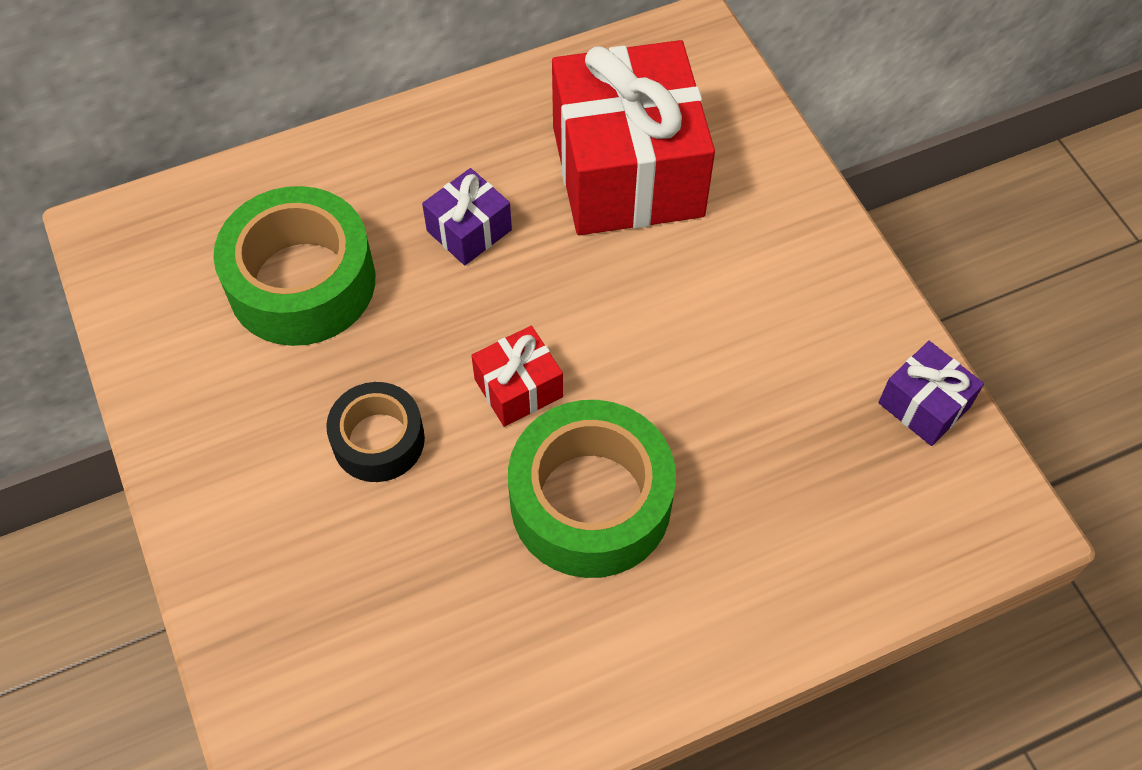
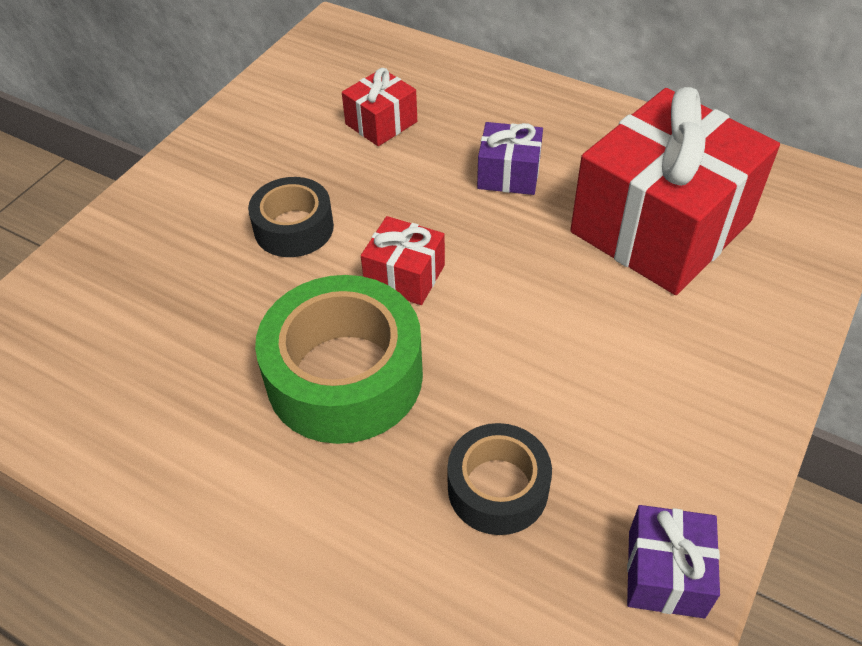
camera: 55 degrees right, 10 degrees down
(302, 282) = (381, 123): green tape -> red gift
(782, 461) = (497, 488): none -> black tape

